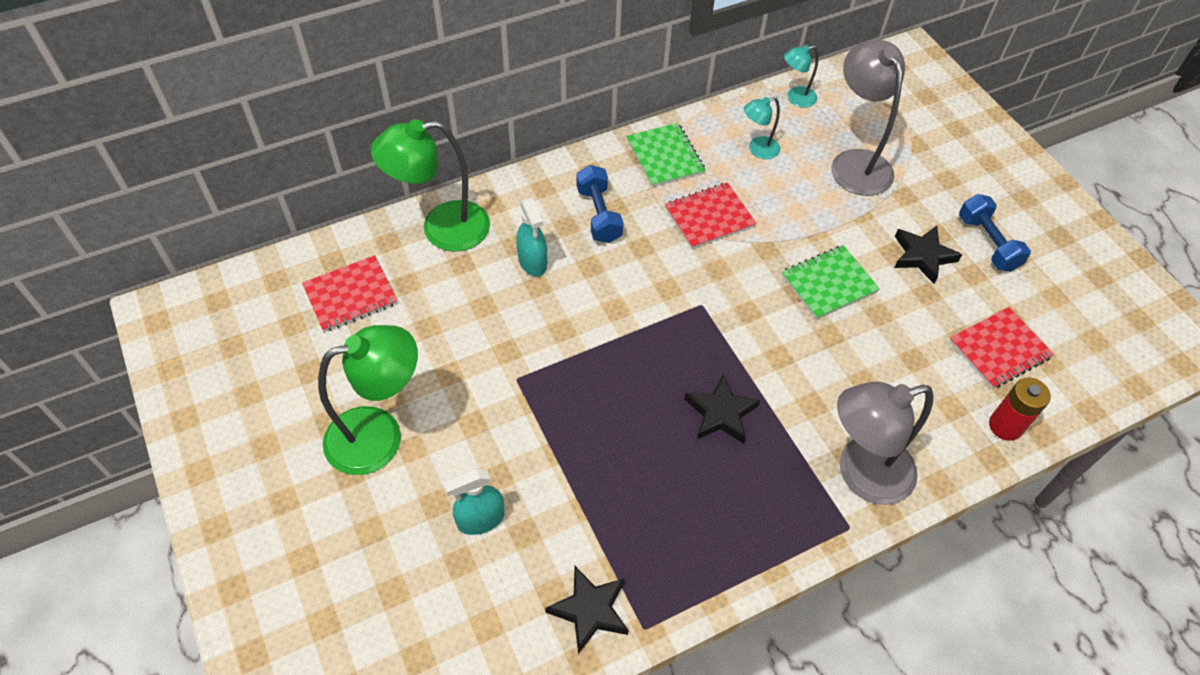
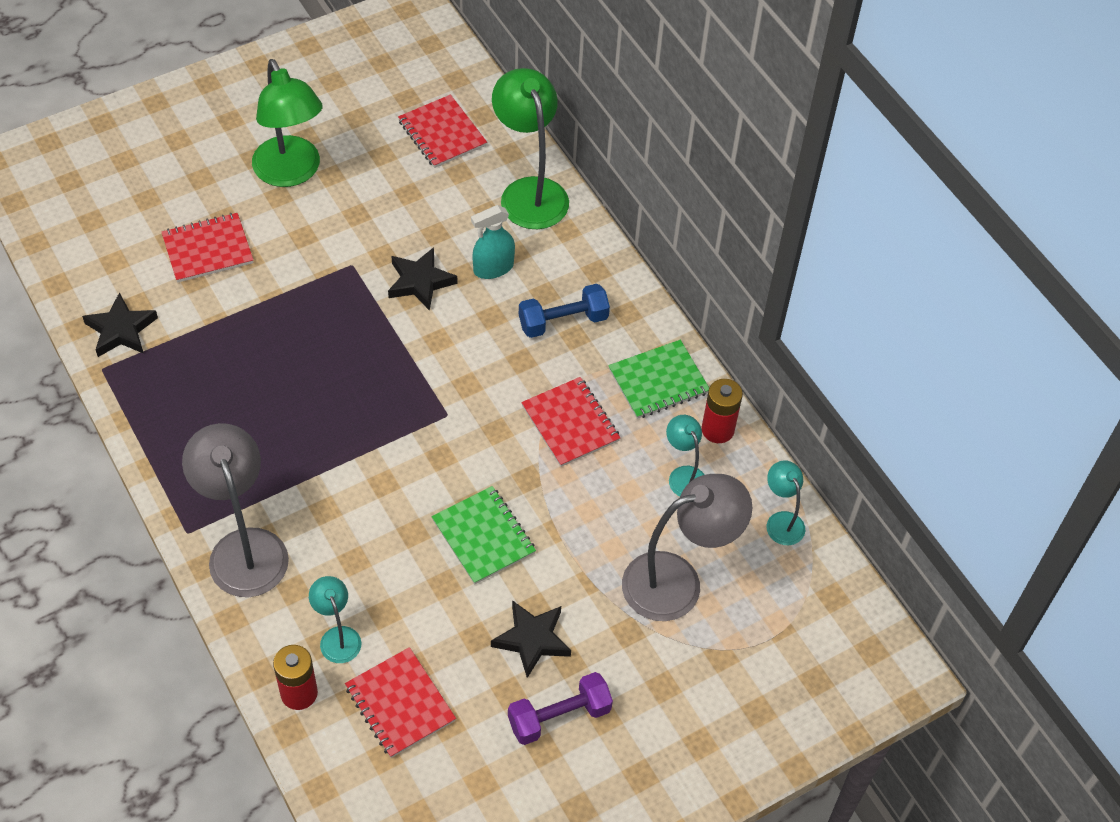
camera: 85 degrees right, 0 degrees up
(480, 519) = (208, 249): turquoise spray bottle -> red notebook
(713, 125) = (717, 430): none -> red battery
(721, 413) = (314, 429): black star -> black star (420, 282)
(944, 395) = (337, 637): none -> turquoise lamp
(987, 243) = (559, 717): blue dumbbell -> purple dumbbell

